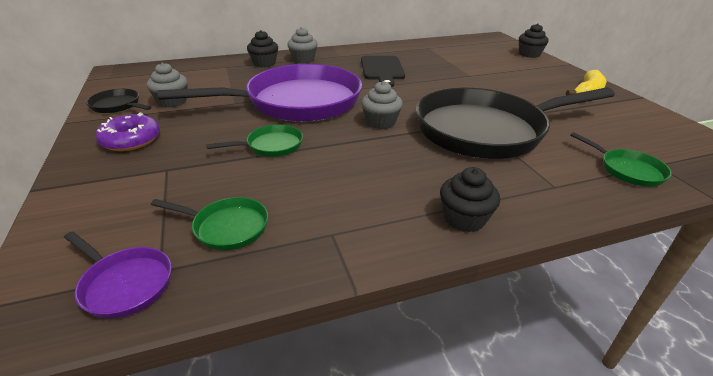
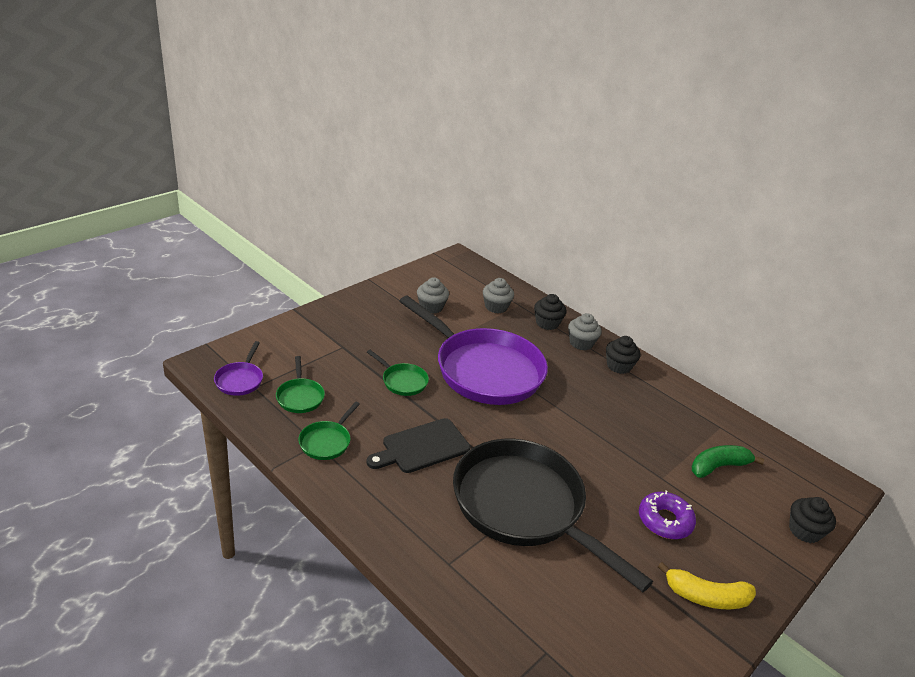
camera: 60 degrees right, 0 degrees up
(118, 106) = (406, 287): black pan -> none
(131, 140) = (366, 315): purple donut -> purple donut (664, 521)
(380, 122) = (485, 431): grey cupcake -> grey cupcake (496, 307)
(382, 69) = (609, 404): black cutting board -> black cutting board (422, 447)
(464, 219) = (368, 508): black cupcake -> black cupcake (619, 366)
(466, 58) = (718, 466): none -> green banana
(627, 170) = (516, 623): green pan -> green pan (327, 441)

